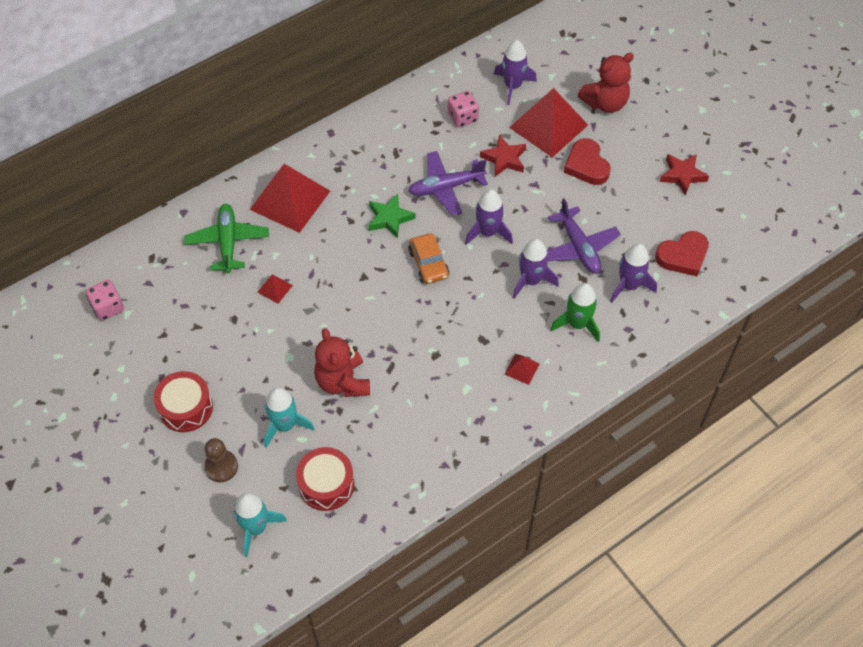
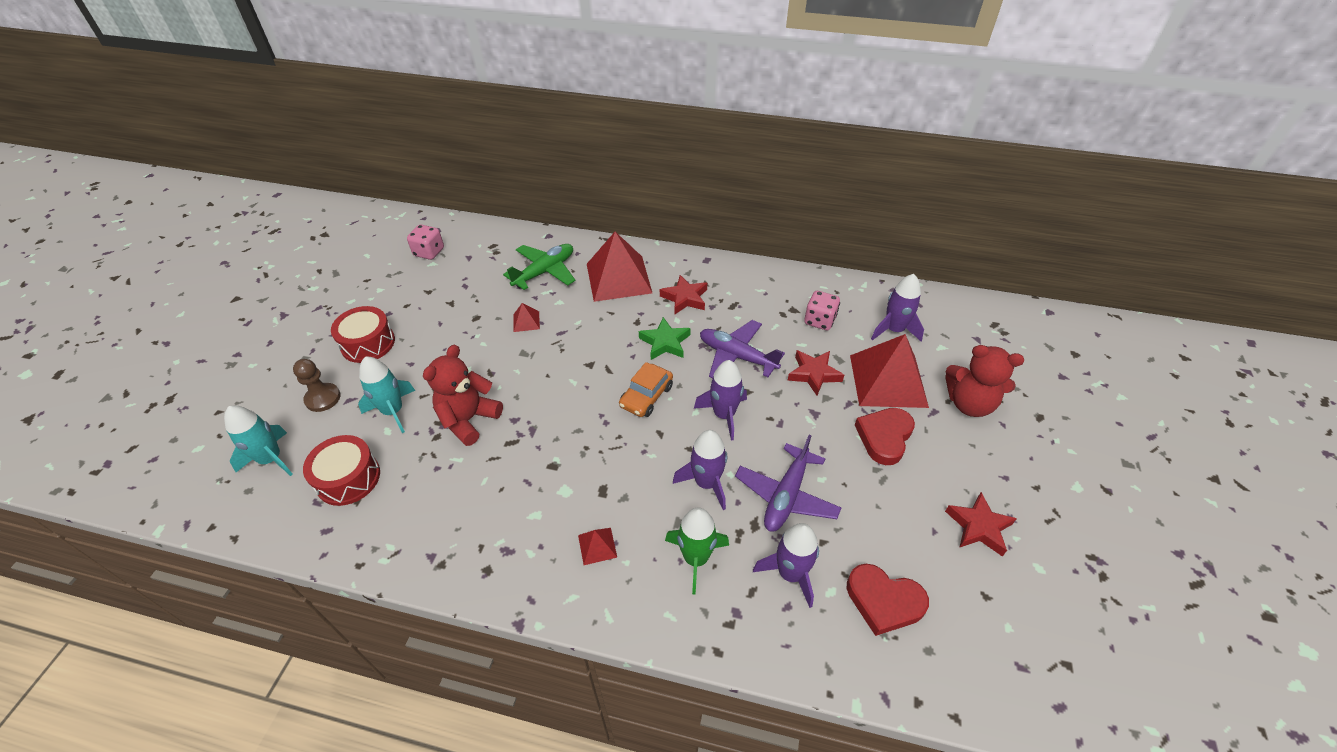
camera: 50 degrees right, 10 degrees down
(357, 175) = (685, 298): none -> red star

